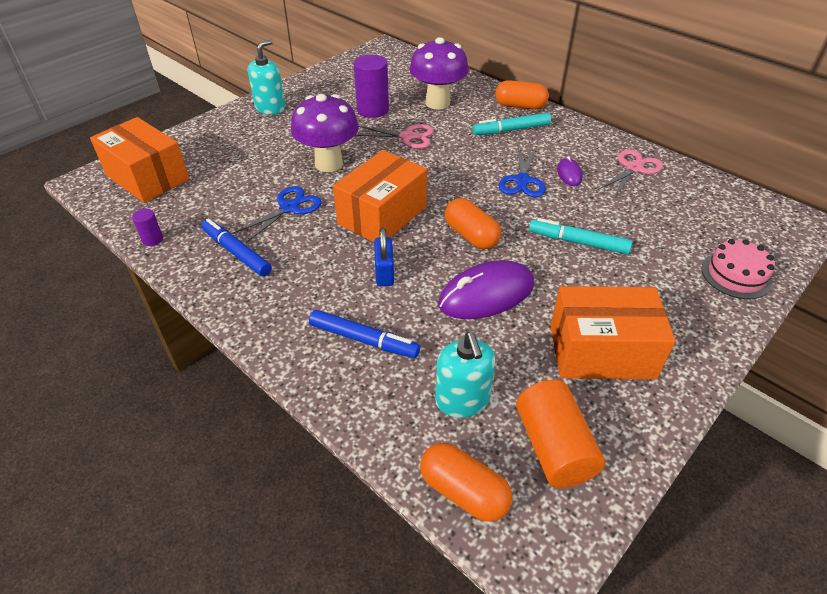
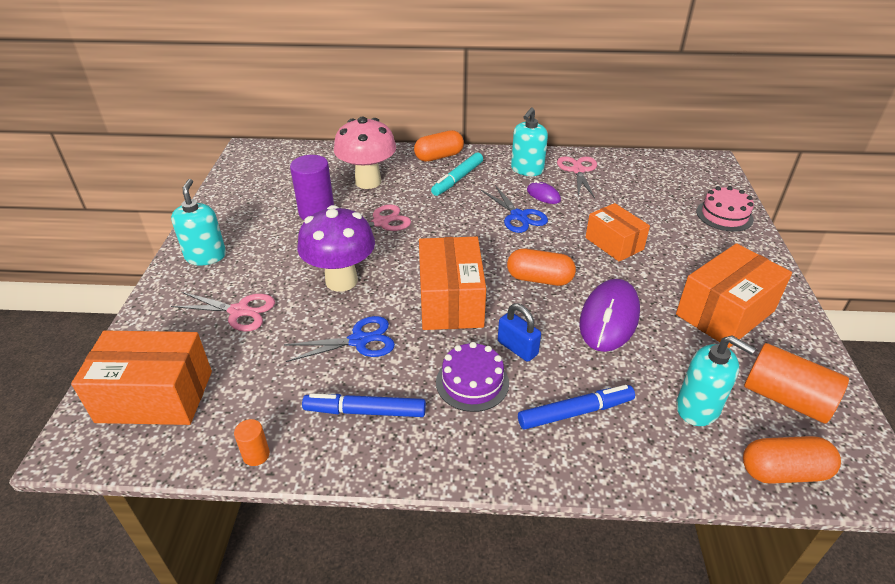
camera: 40 degrees left, 5 degrees down
(152, 239) = (256, 455): purple cylinder -> orange cylinder
(246, 152) = (239, 311): none -> pink scissors
(289, 208) = (359, 340): blue scissors -> blue scissors turned 75 degrees clockwise
(322, 276) = (472, 382): none -> purple cake
(437, 103) = (368, 182): purple mushroom -> pink mushroom
(578, 242) = (614, 243): turquoise marker -> orange box
(584, 147) = (527, 169): none -> turquoise soap dispenser

